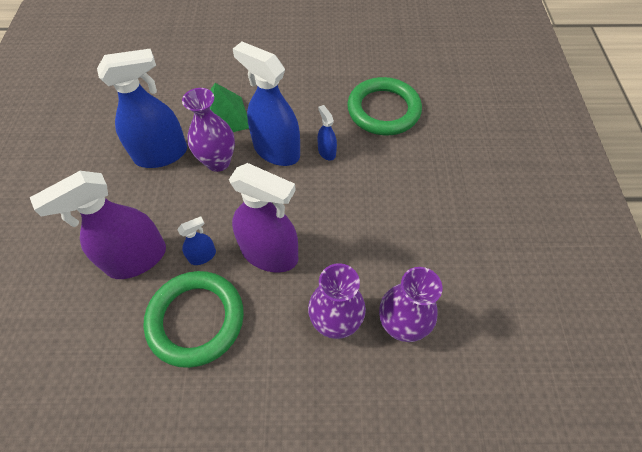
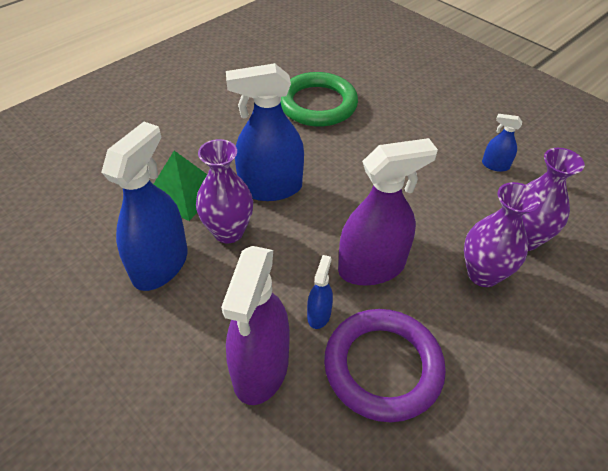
camera: 45 degrees left, 10 degrees down
(196, 320) = (383, 367): green ring -> purple ring
(326, 152) = (314, 161): blue spray bottle -> blue spray bottle (495, 165)

